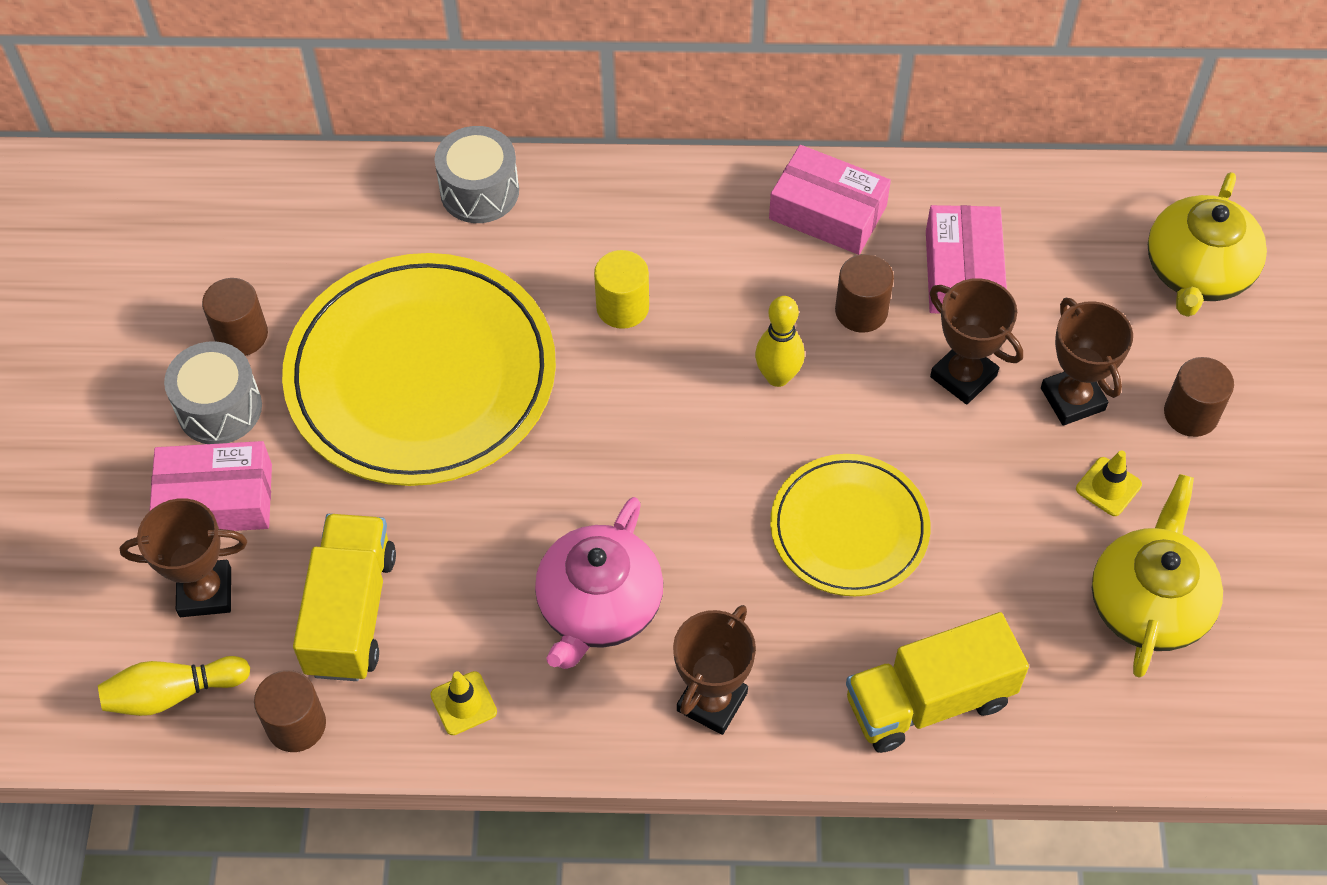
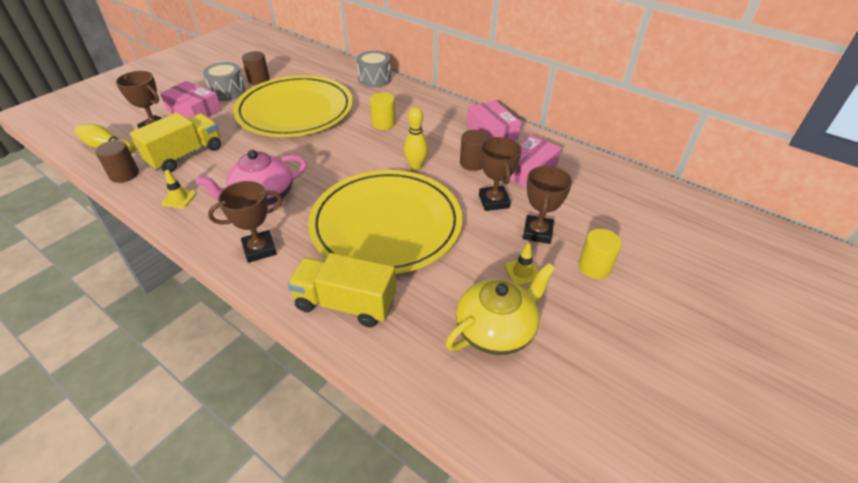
camera: 35 degrees right, 15 degrees down
(849, 528) = (386, 224): yellow plate -> yellow plate, size x1.78
(1191, 414) = (594, 267): brown cylinder -> yellow cylinder
(1197, 272) = (646, 219): yellow teapot -> none

